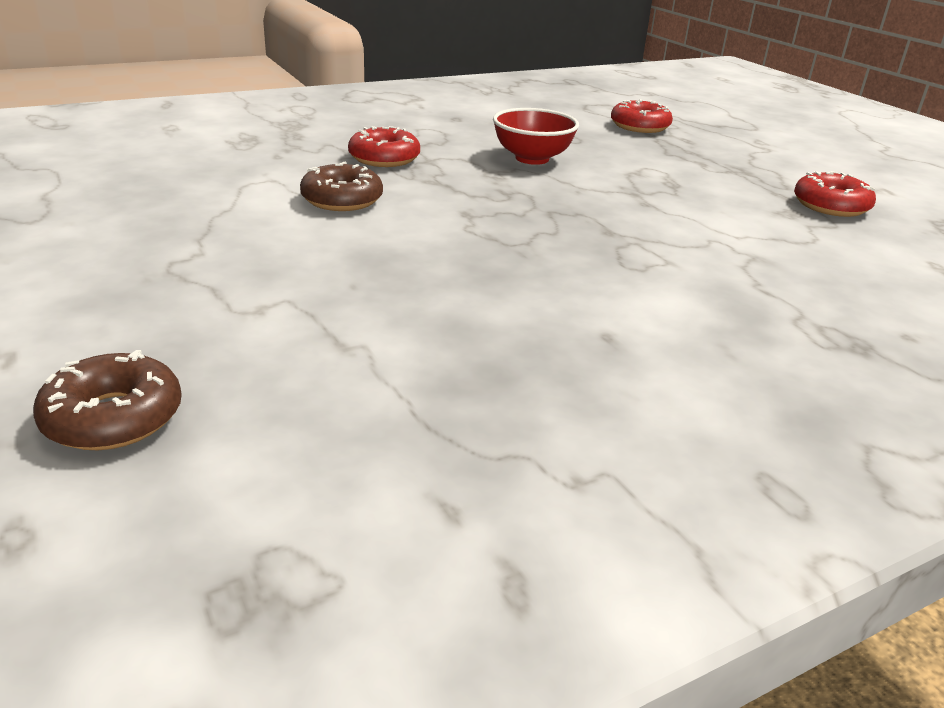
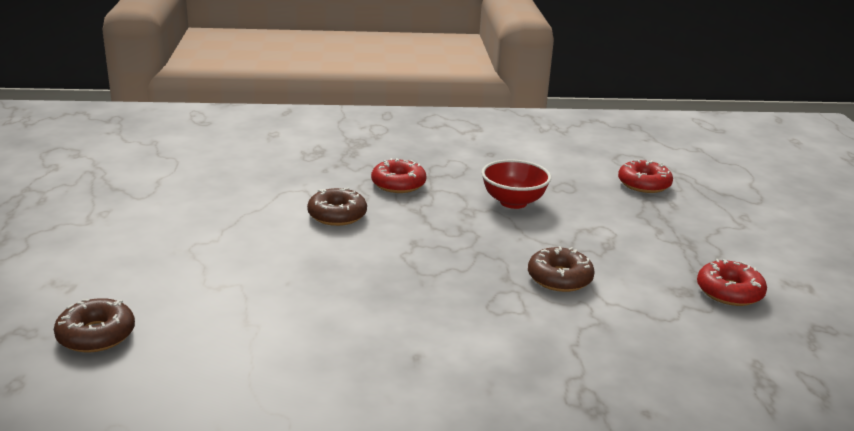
camera: 25 degrees right, 5 degrees down
(664, 222) = (559, 278): none -> brown donut

